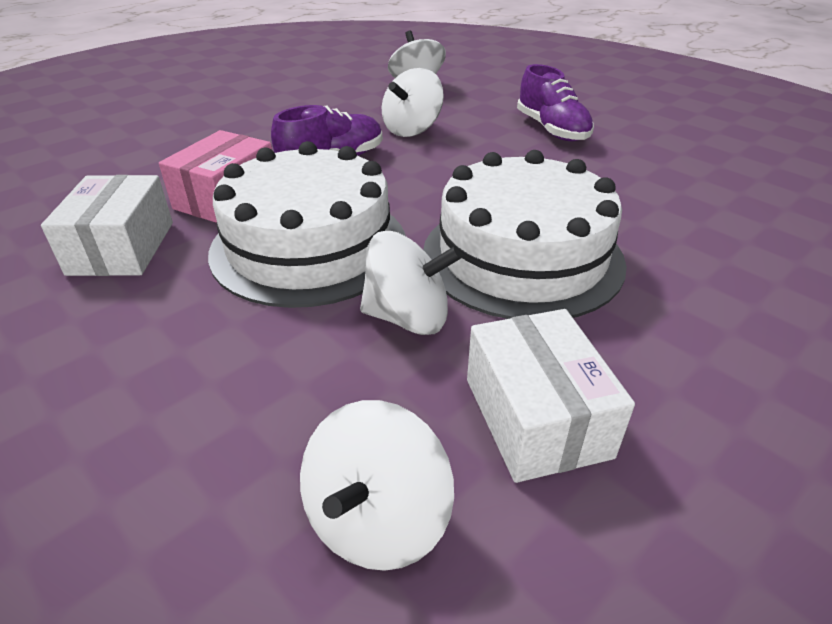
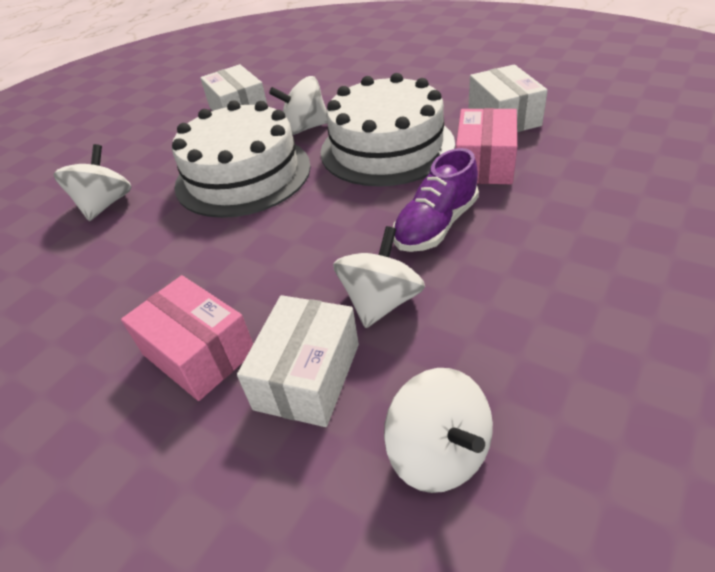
camera: 170 degrees right, 5 degrees up
(377, 519) = (292, 79): white spinning top -> white spinning top (105, 204)
(476, 111) = (307, 376): none -> white box
(552, 130) = (199, 353): purple shoe -> pink box

